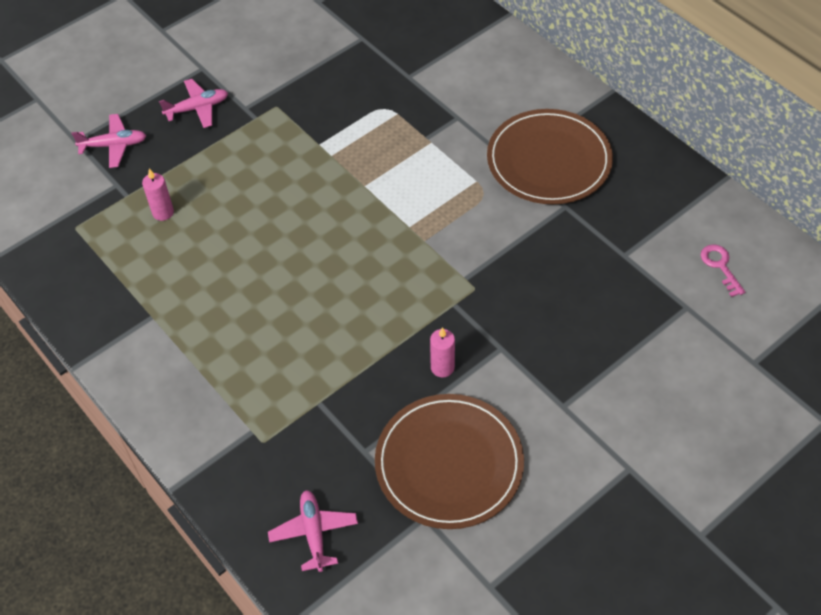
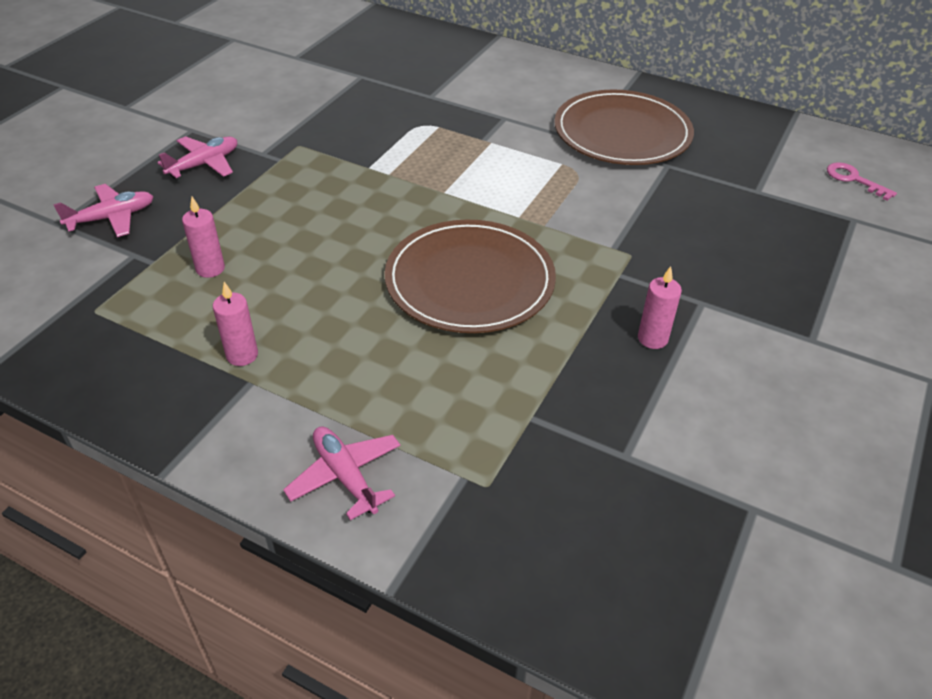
camera: 25 degrees left, 10 degrees down
(155, 293) = (242, 355): none -> pink candle
(314, 533) = (628, 579): pink plane -> pink plane (345, 476)
(449, 463) = (736, 437): brown plate -> brown plate (470, 281)

